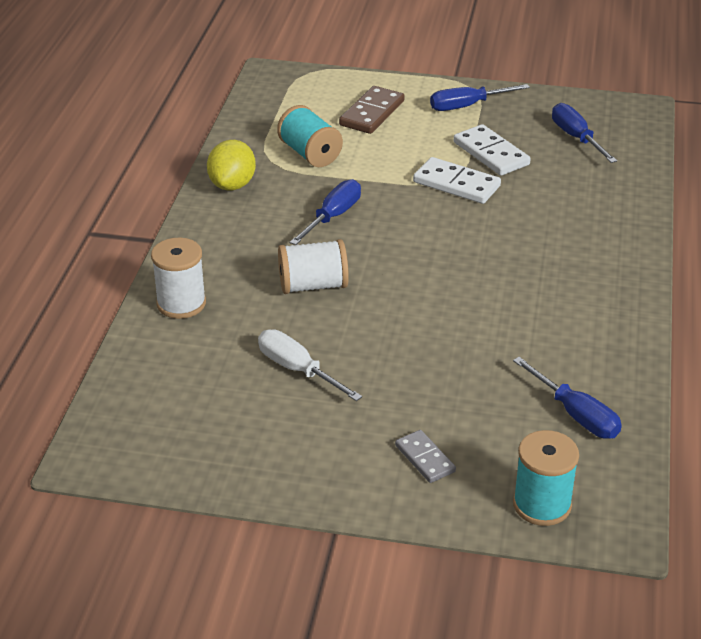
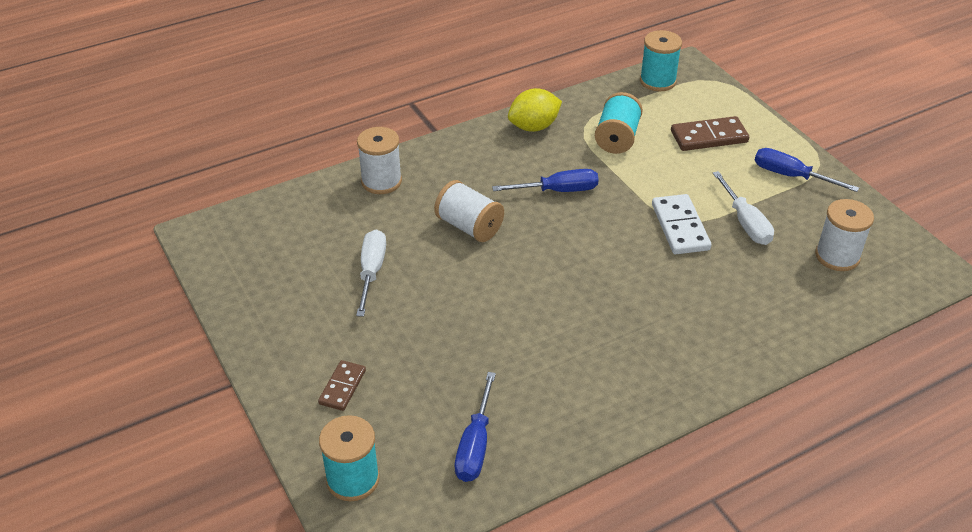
camera: 50 degrees right, 5 degrees up
(268, 96) = (657, 81): none -> turquoise spool
(425, 458) = (342, 387): grey domino -> brown domino
(491, 153) = (745, 223): white domino -> white screwdriver
(576, 137) = (837, 256): blue screwdriver -> white spool

